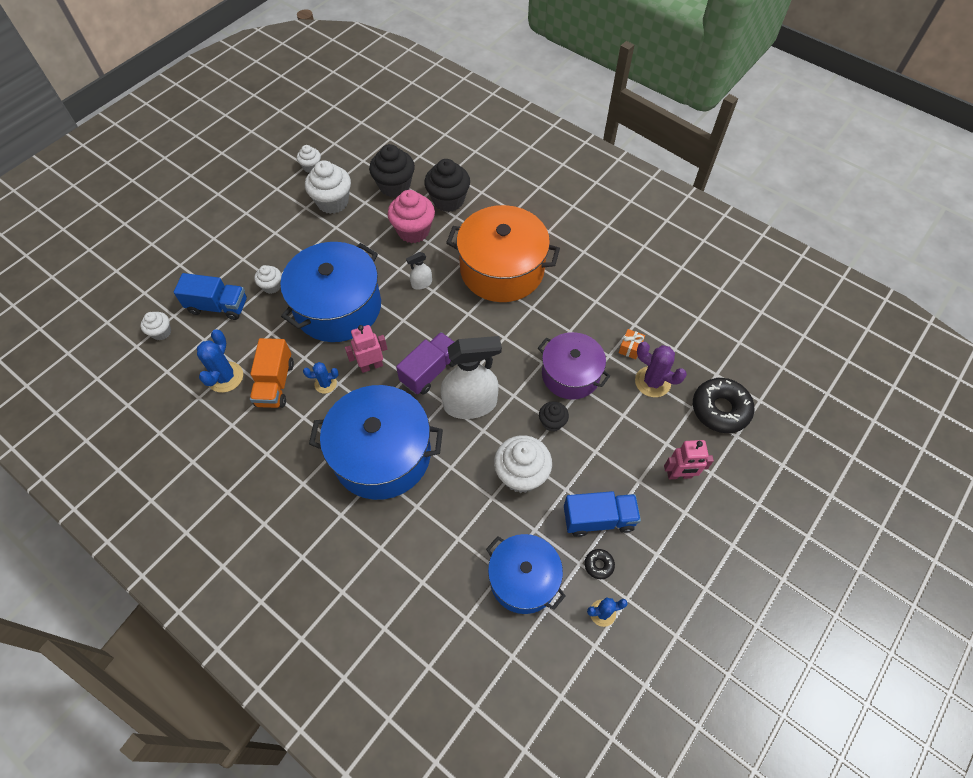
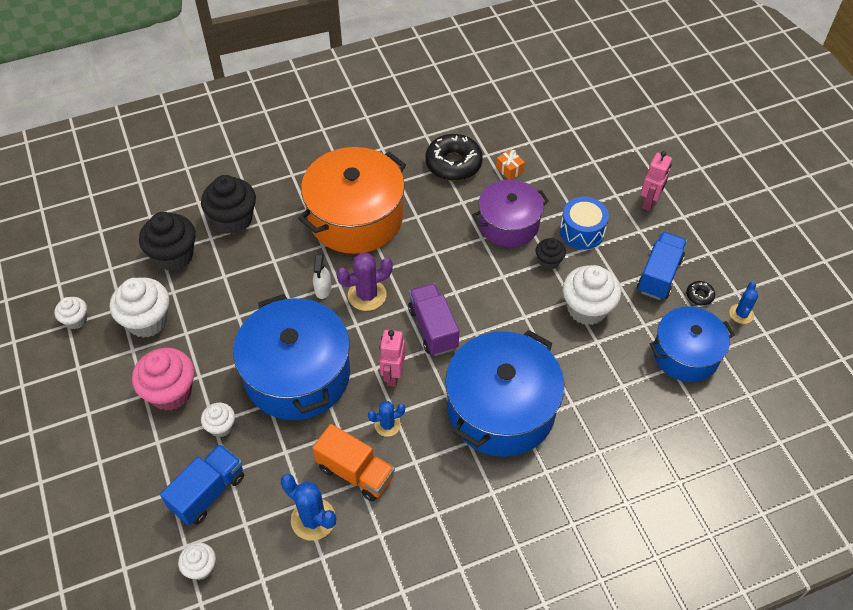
camera: 60 degrees left, 5 degrees down
(325, 384) = (387, 425): blue cactus -> blue cactus turned 45 degrees clockwise
(413, 231) = (249, 266): pink cupcake -> pink cupcake (170, 392)
(470, 404) = (491, 313): white spray bottle -> none
(603, 434) = (582, 231): none -> blue drum
(652, 382) = (553, 173): purple cactus -> purple cactus (367, 295)
(720, 409) = (606, 145): black donut -> black donut (453, 163)

